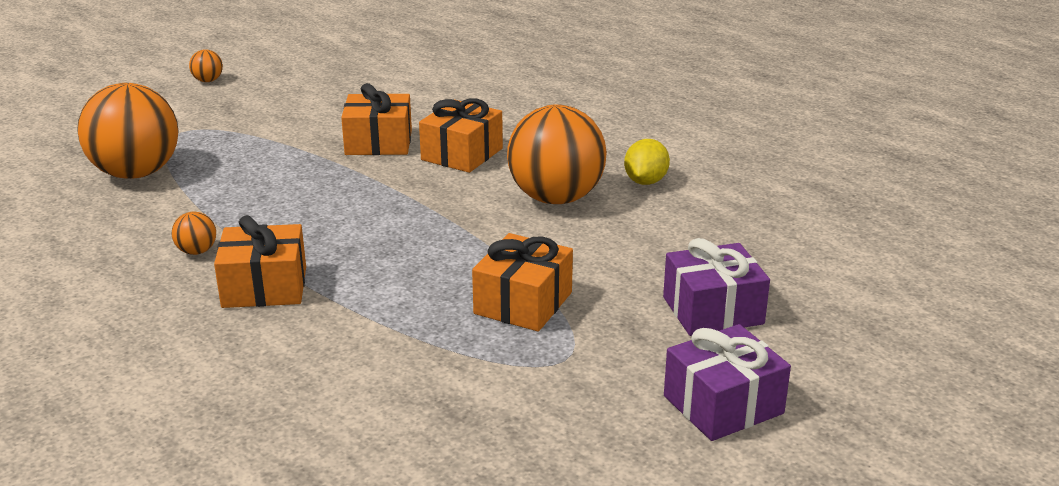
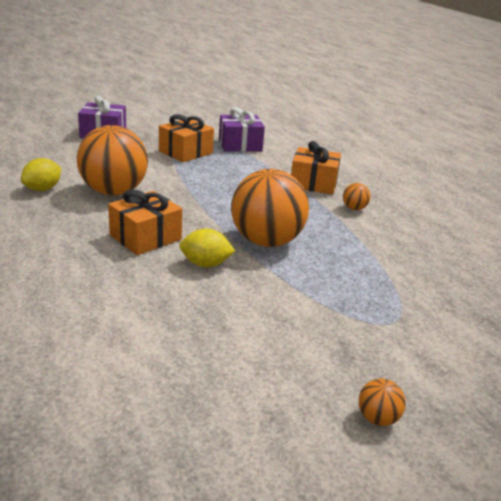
camera: 165 degrees left, 0 degrees up
(136, 173) = (416, 279): orange ball -> orange ball (266, 241)
(378, 142) = (205, 264): orange gift -> yellow lemon
(723, 405) = (141, 114): purple gift -> purple gift (240, 145)

